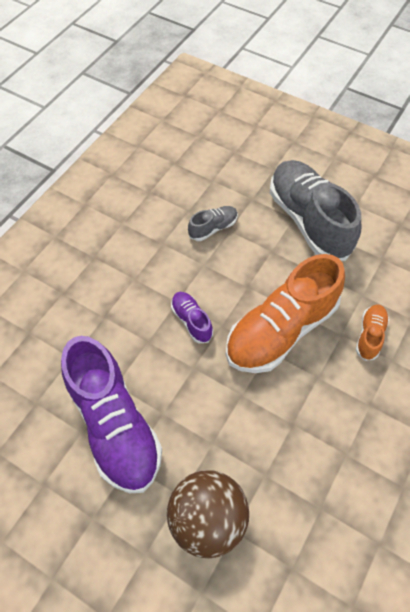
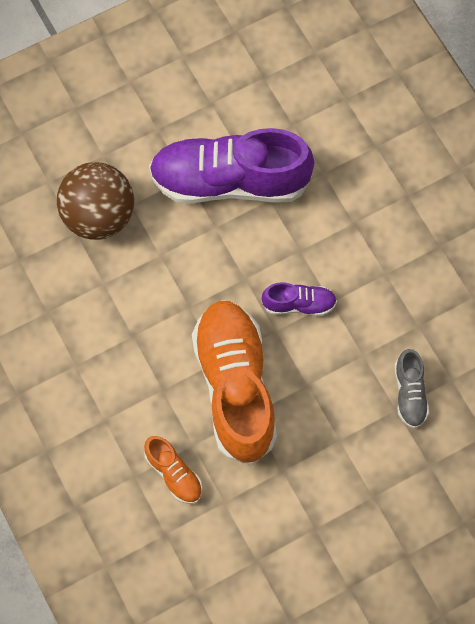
camera: 120 degrees right, 10 degrees up
(308, 220) = (359, 511): grey shoe -> none

